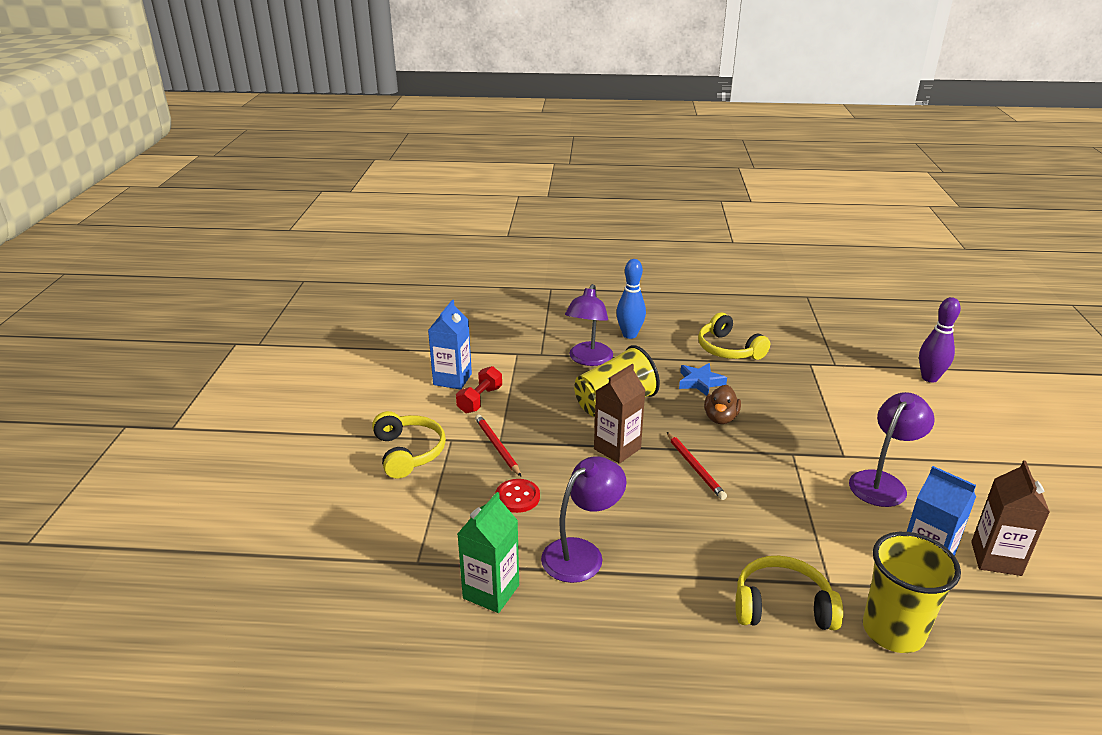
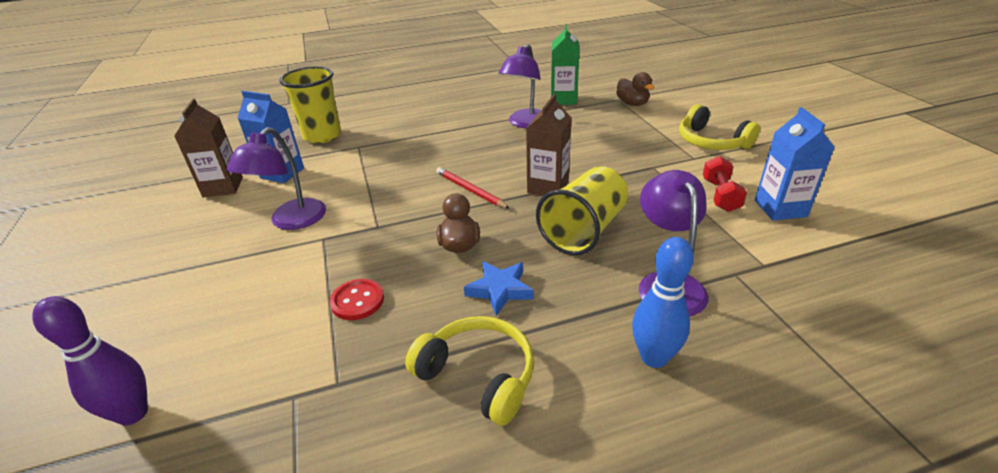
camera: 160 degrees right, 5 degrees up
(410, 545) = (632, 103): none -> brown duck
(497, 446) = (650, 162): red pencil -> none
(517, 497) = (595, 138): red button -> red button (357, 301)
(782, 606) = (390, 130): yellow headphones -> none

